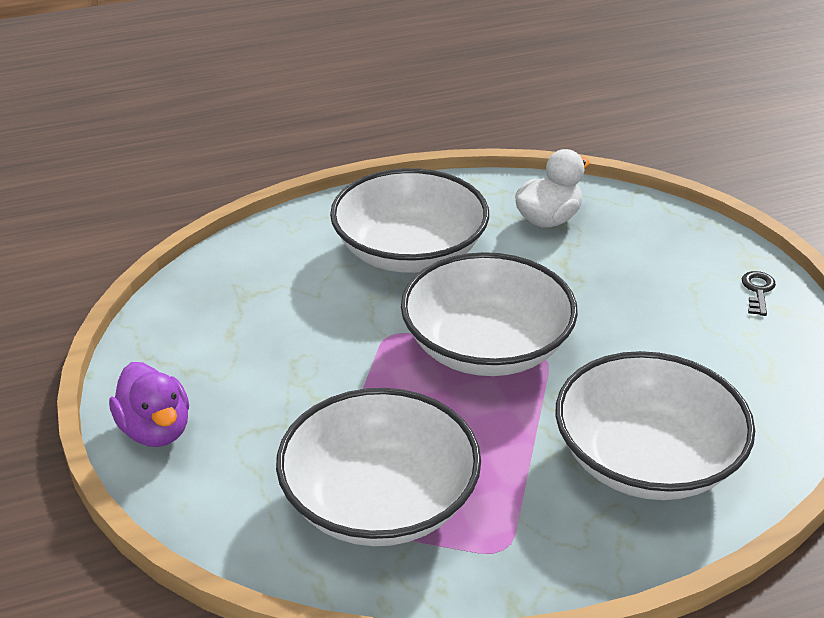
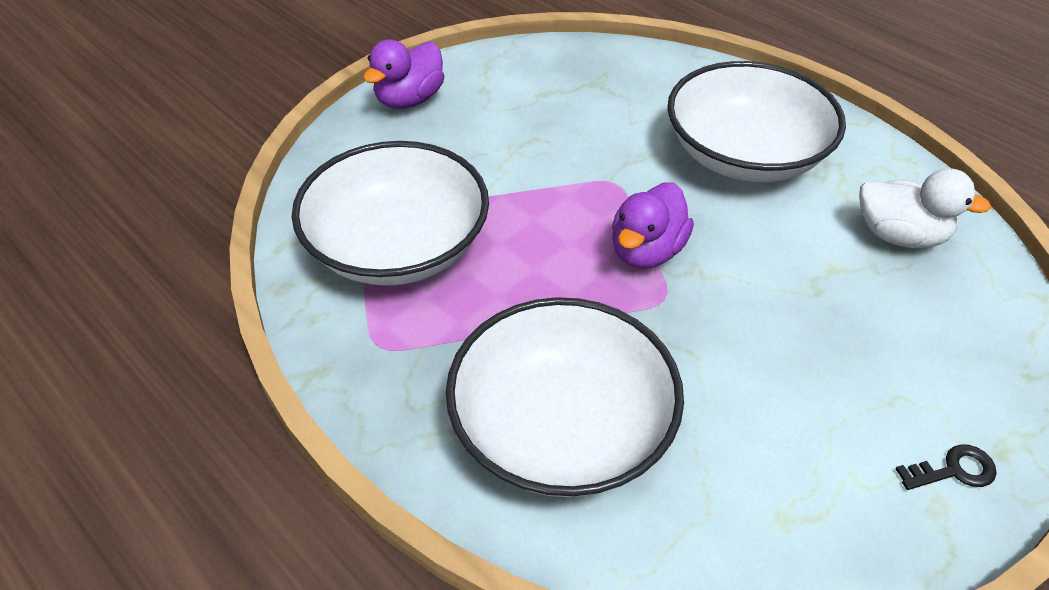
camera: 65 degrees right, 10 degrees up
(486, 347) = (646, 251): white bowl -> purple duck

